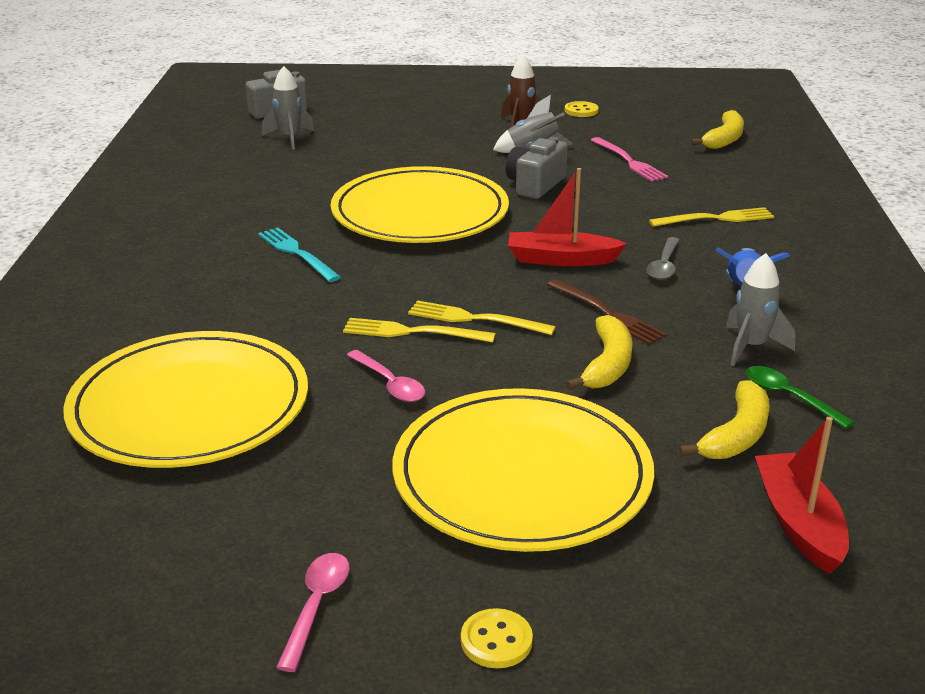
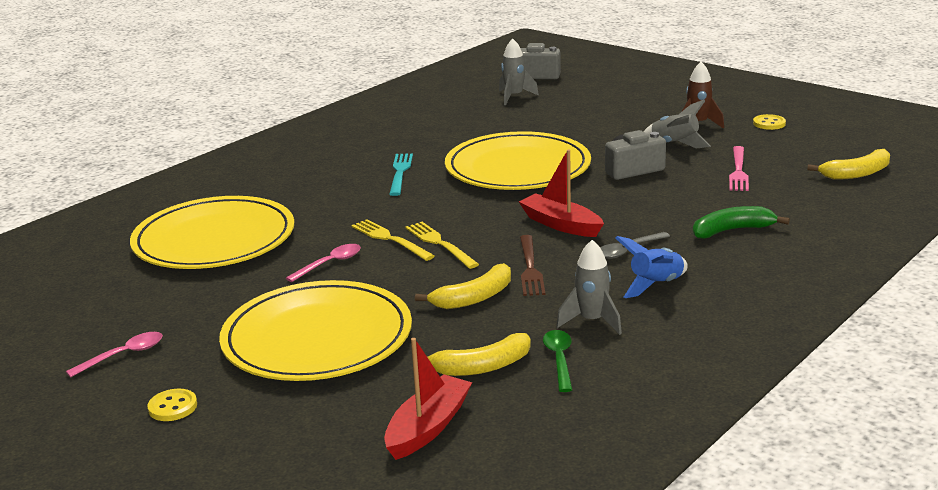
camera: 40 degrees right, 5 degrees down
(390, 384) = (330, 264): pink spoon -> pink spoon turned 135 degrees counterclockwise
(716, 218) = (732, 230): yellow fork -> green banana

